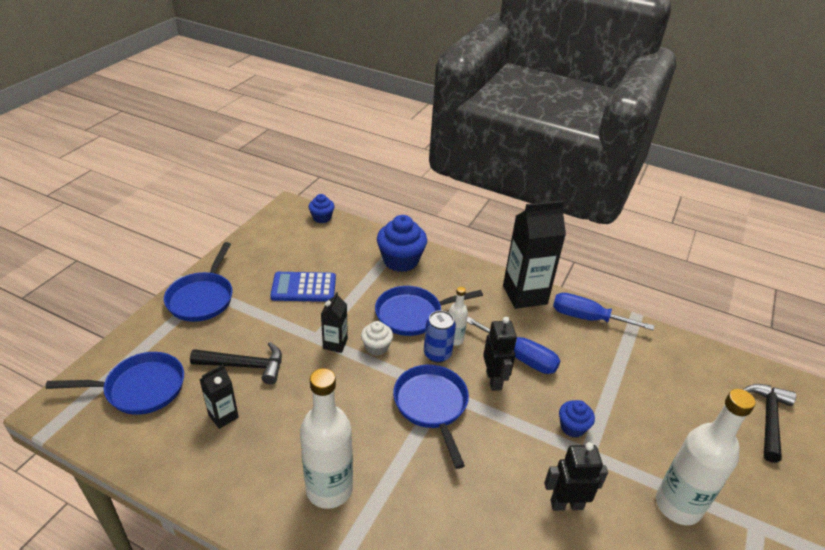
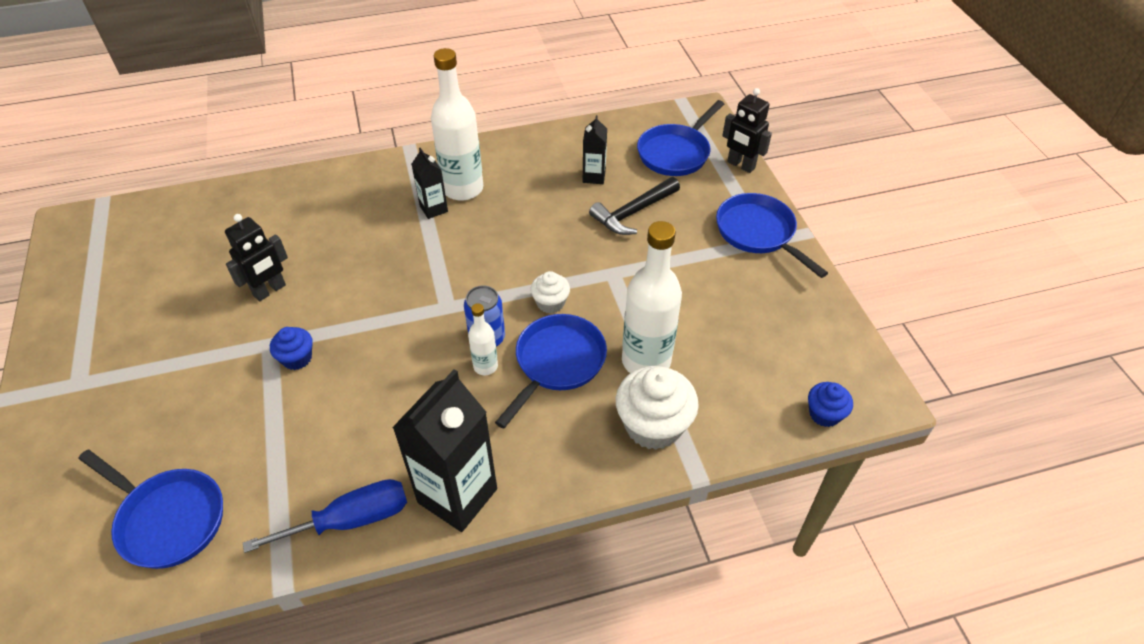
camera: 140 degrees right, 10 degrees up
(303, 287) = (697, 309): blue calculator -> none
(335, 344) = (590, 279): black carton -> black carton (433, 209)
(401, 260) = (653, 425): blue cupcake -> white cupcake
(432, 406) = (445, 288): blue pan -> blue pan (168, 519)
(494, 380) = (407, 352): black robot -> black robot (740, 165)
(520, 356) = (399, 398): blue screwdriver -> none
(678, 505) = (163, 352): white bottle -> white bottle (646, 361)
(768, 419) = (59, 525): black hammer -> none

